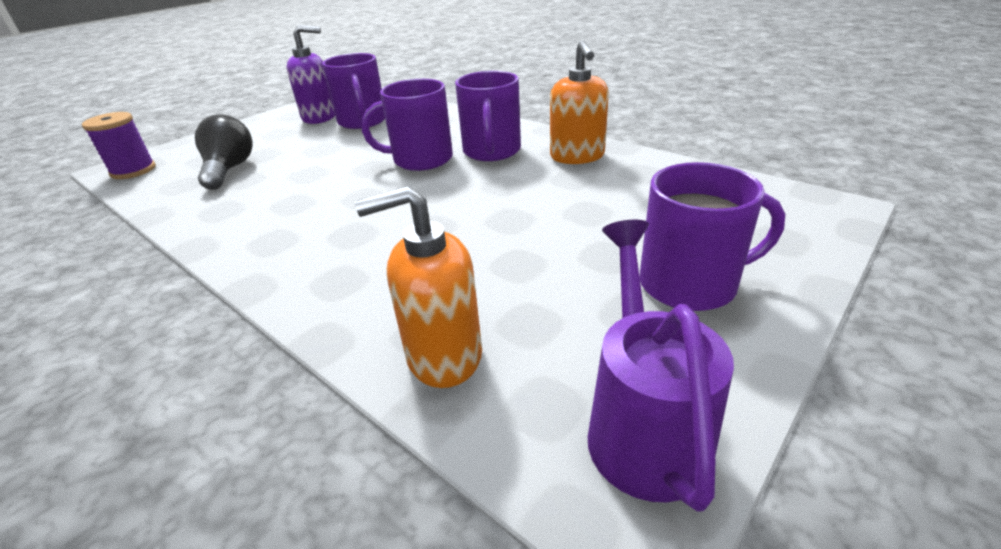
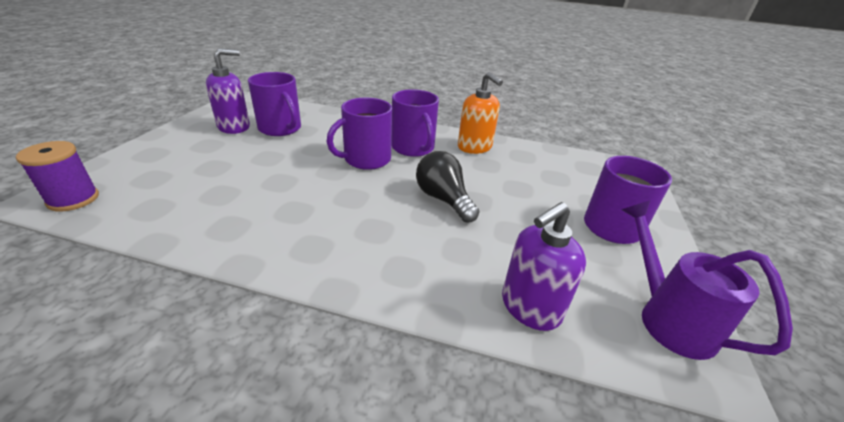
camera: 30 degrees left, 0 degrees up
(229, 170) = (193, 186): black light bulb -> black light bulb (444, 199)
(443, 356) = (530, 307): orange soap dispenser -> purple soap dispenser

